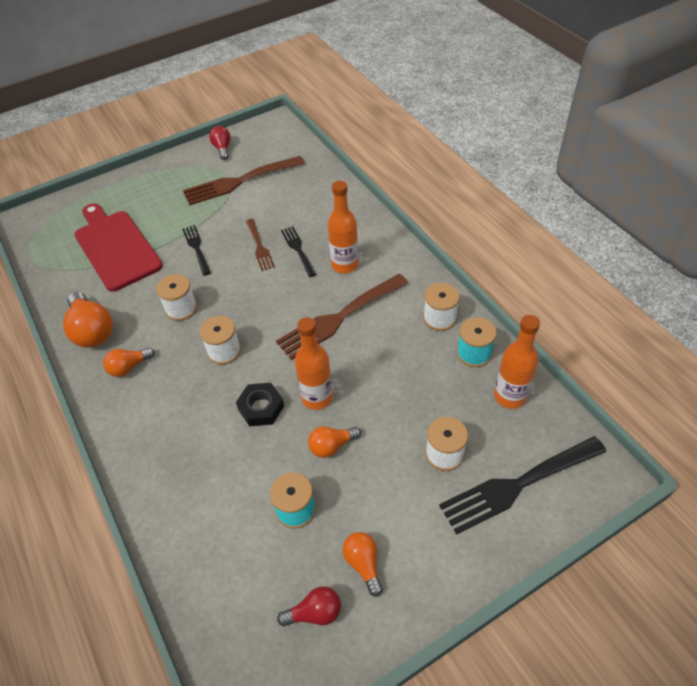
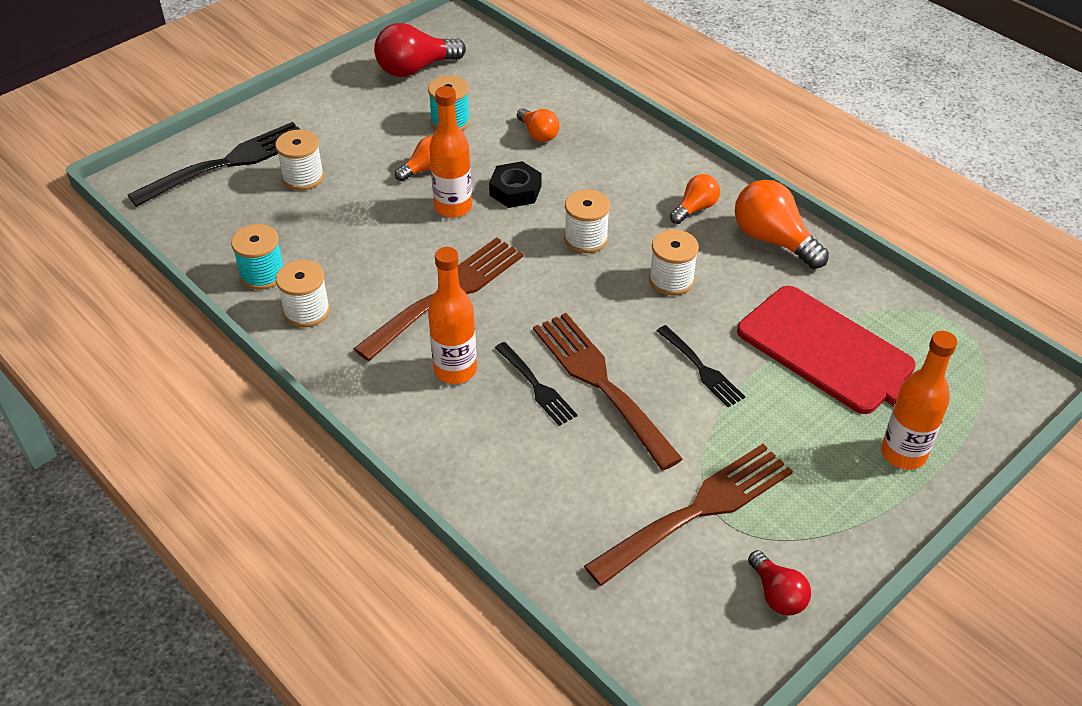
camera: 165 degrees right, 5 degrees down
(259, 246) = (601, 384): brown fork -> brown fork, size x1.84
(315, 613) = (415, 68): red light bulb -> red light bulb, size x1.70
(363, 564) = (378, 97): orange light bulb -> orange light bulb (538, 134)
(510, 396) = (223, 235): orange bottle -> orange bottle (903, 454)

